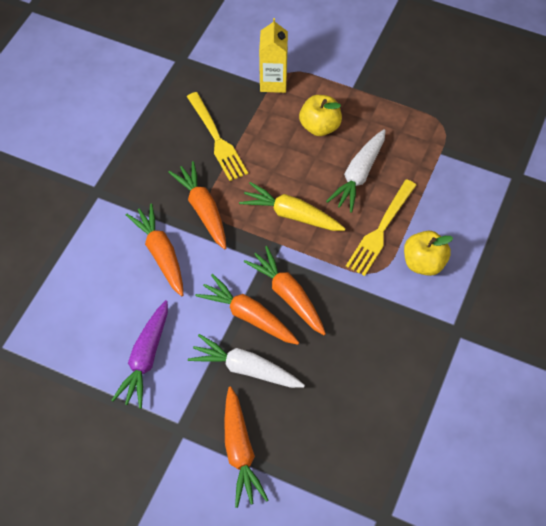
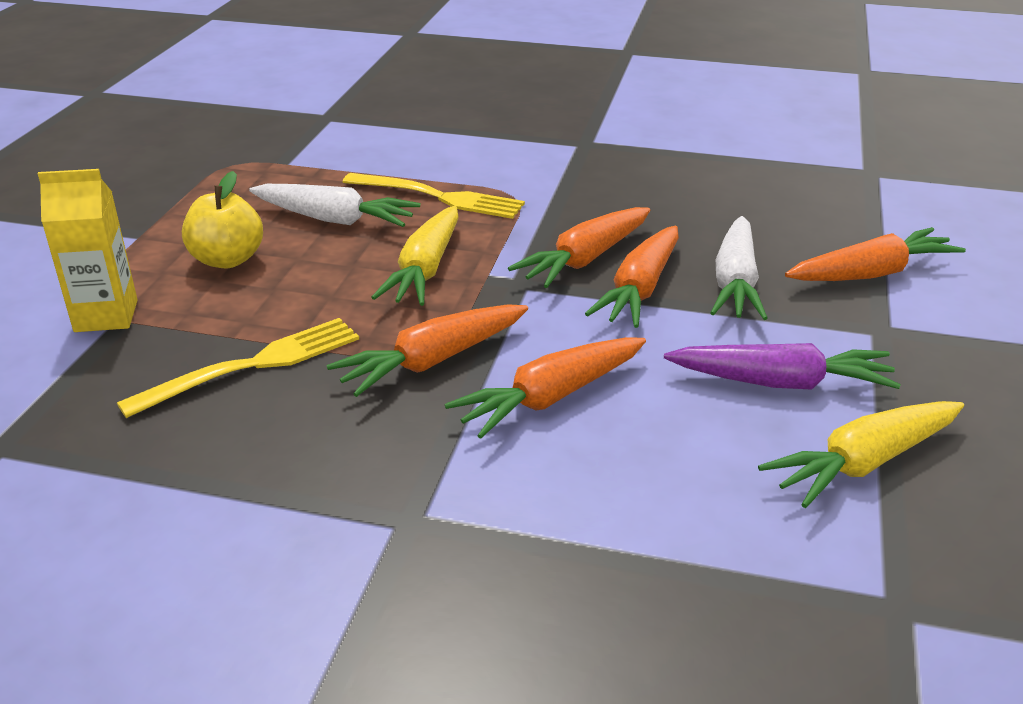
camera: 100 degrees left, 25 degrees down
(77, 372) = (863, 463): none -> yellow carrot
(424, 263) = (487, 166): yellow apple -> none

